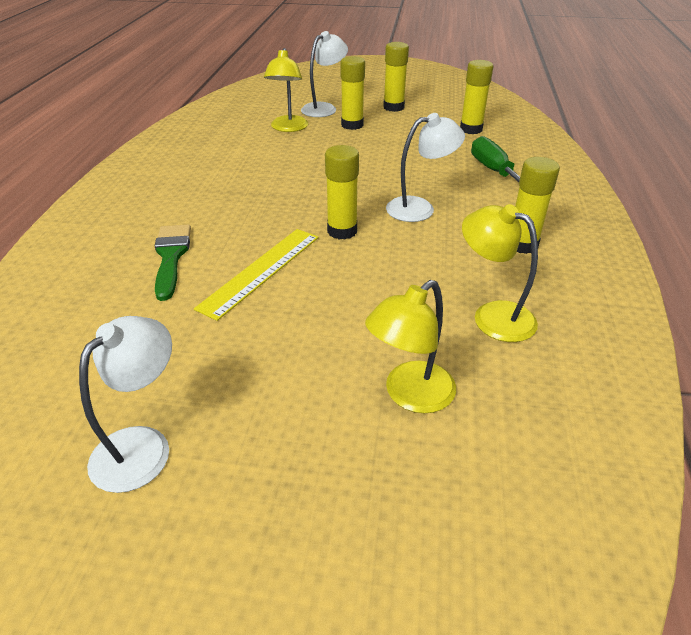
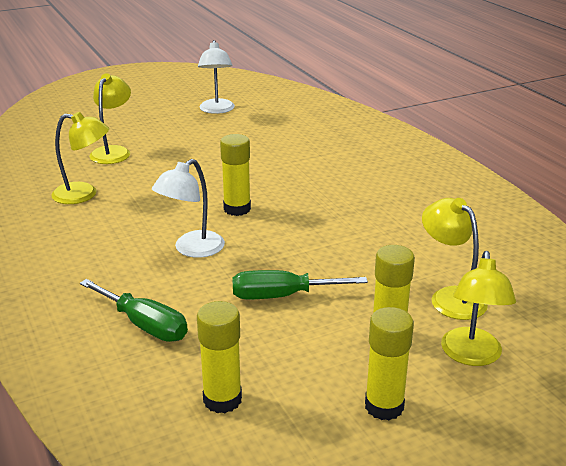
camera: 145 degrees right, 10 degrees down
(171, 256) = (327, 158): green brush -> none
(261, 271) = (259, 170): yellow ruler -> none
(324, 108) = (471, 356): white lamp -> yellow lamp
(387, 158) = (282, 296): none -> green screwdriver
(522, 245) = (79, 247): yellow glue stick -> none

